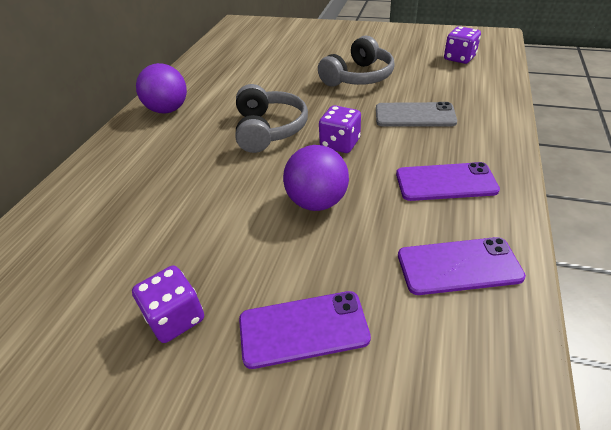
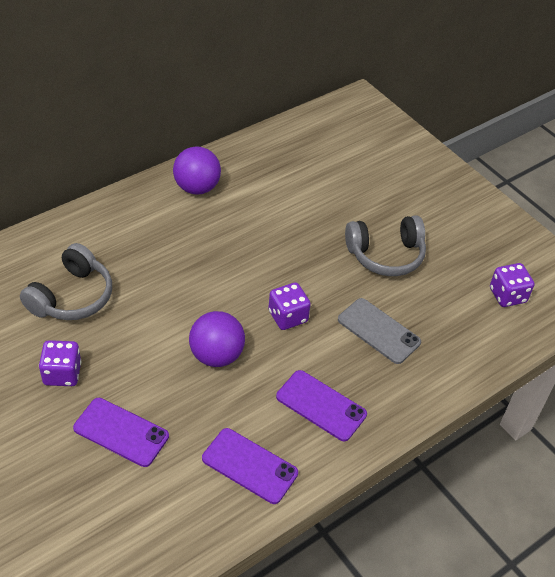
camera: 30 degrees right, 5 degrees up
(268, 129) = (250, 264): grey headphones -> grey headphones (72, 296)

